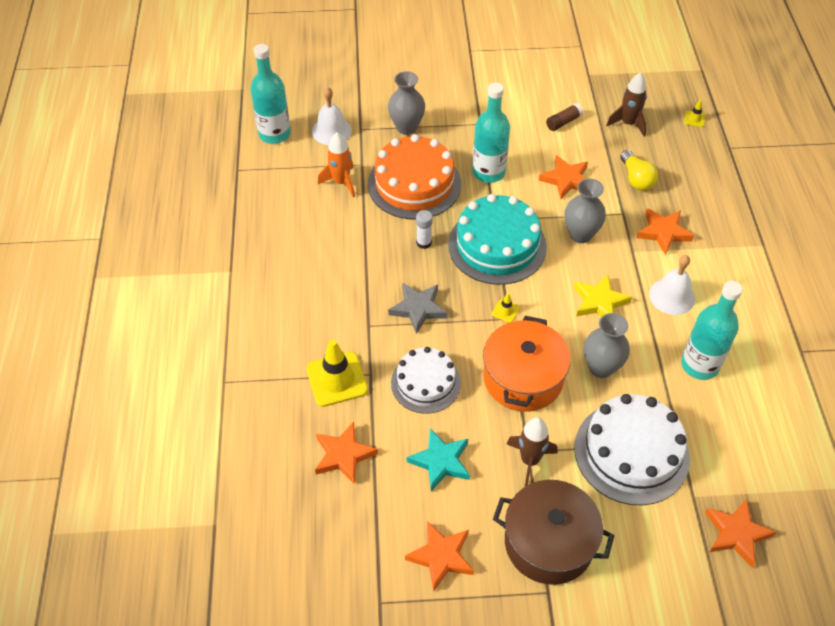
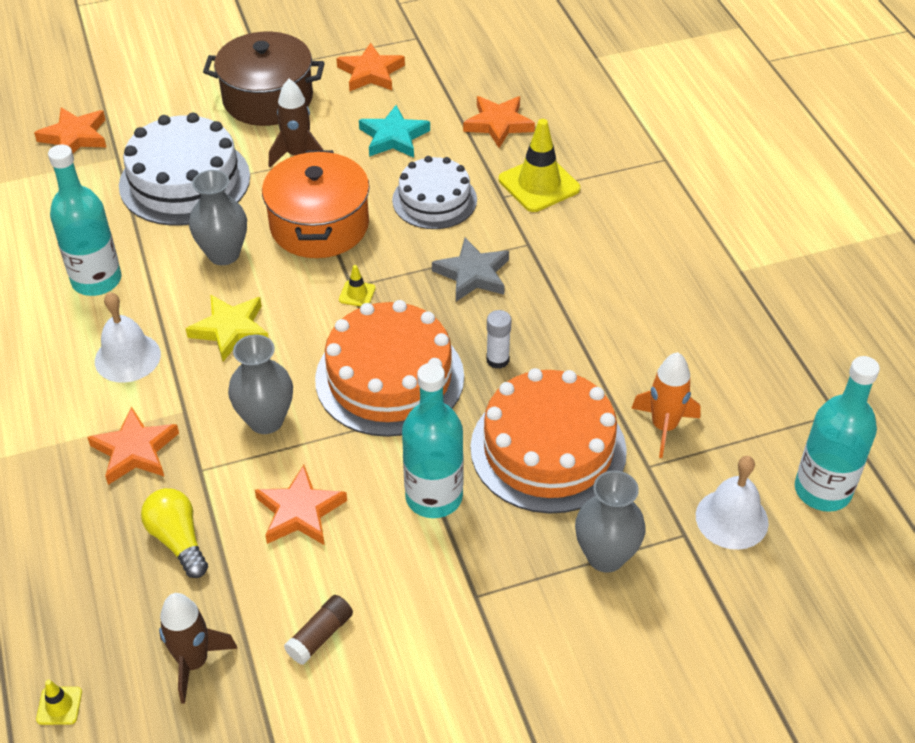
camera: 165 degrees right, 5 degrees down
(497, 245) = (389, 378): turquoise cake -> orange cake

